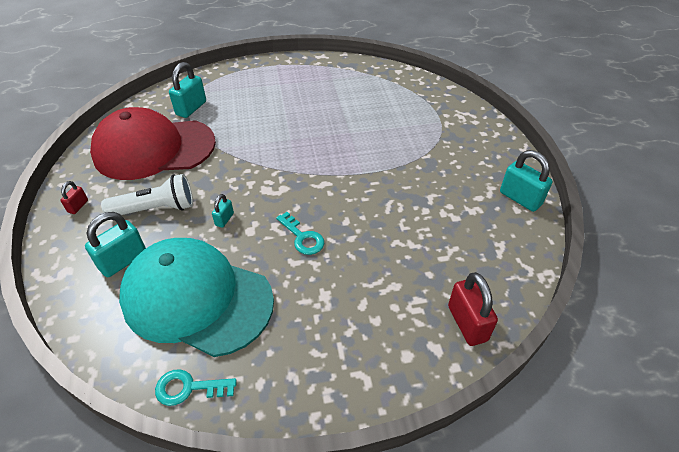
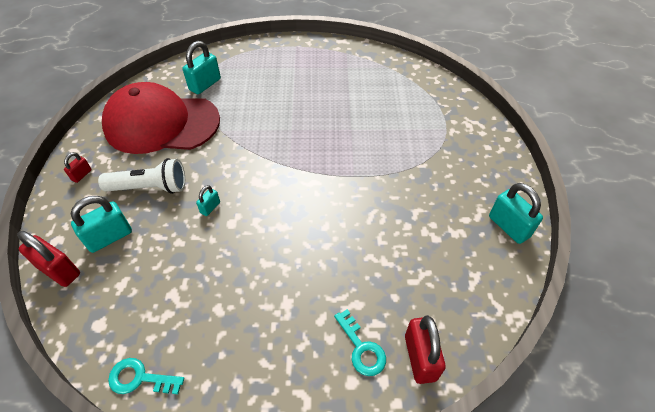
camera: 10 degrees right, 5 degrees up
(75, 300) = (59, 270): none -> red padlock
(197, 298) = (167, 287): turquoise cap -> none
(302, 237) = (279, 237): turquoise key -> turquoise key (361, 348)

